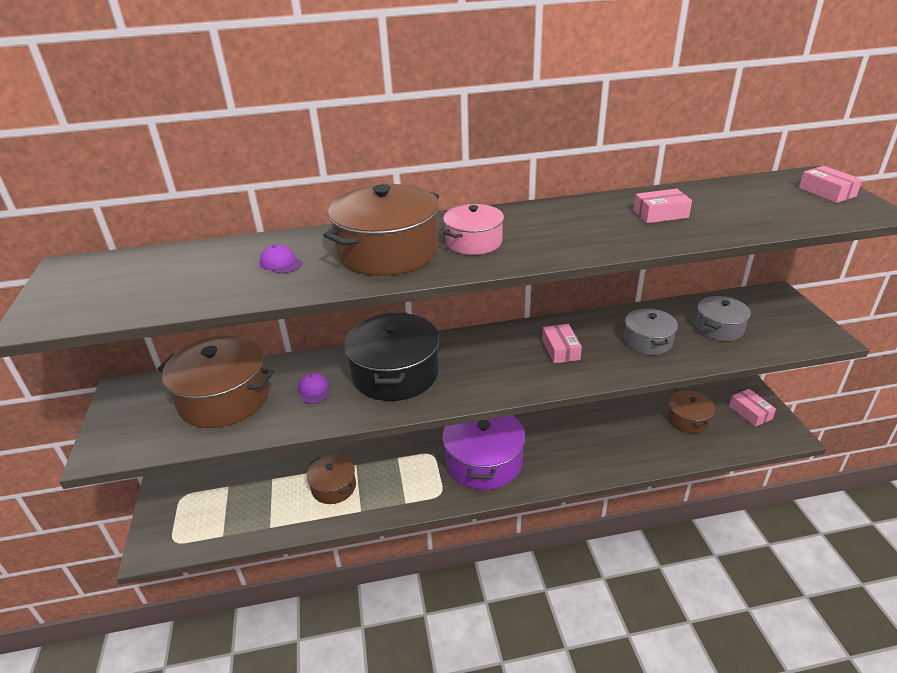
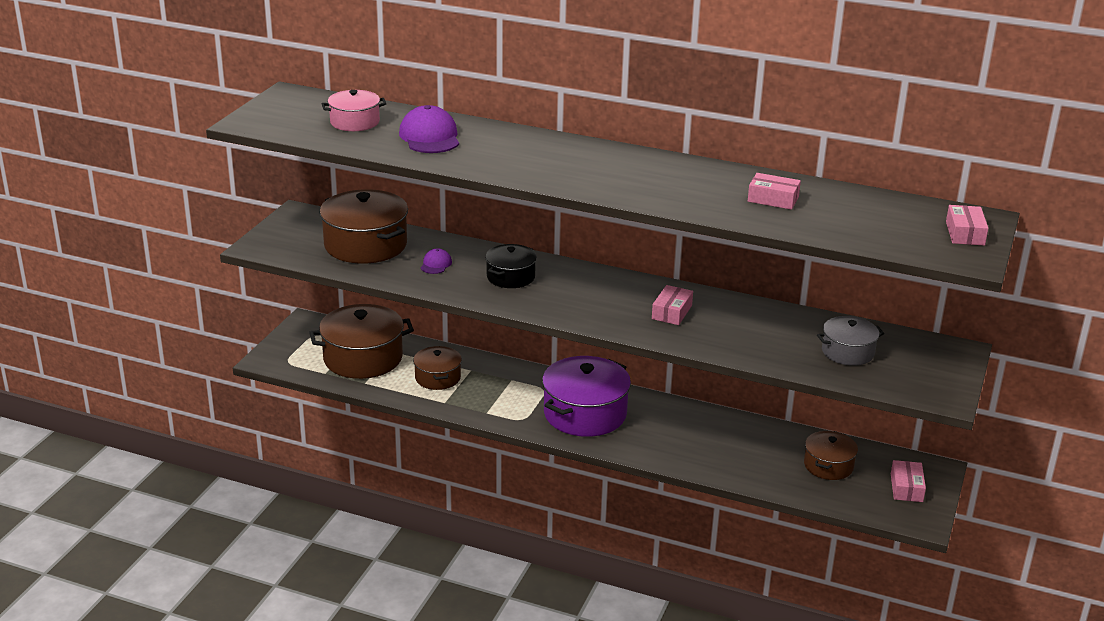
camera: 30 degrees right, 5 degrees down
(281, 263) = (429, 137): purple cap -> purple cap, size x1.93
(388, 252) = (513, 154): brown pot -> brown pot (363, 358)
(395, 373) = (510, 277): black pot -> black pot, size x0.57
(474, 242) = (586, 169): pink pot -> pink pot (355, 122)
(648, 341) = (761, 336): grey pot -> none

